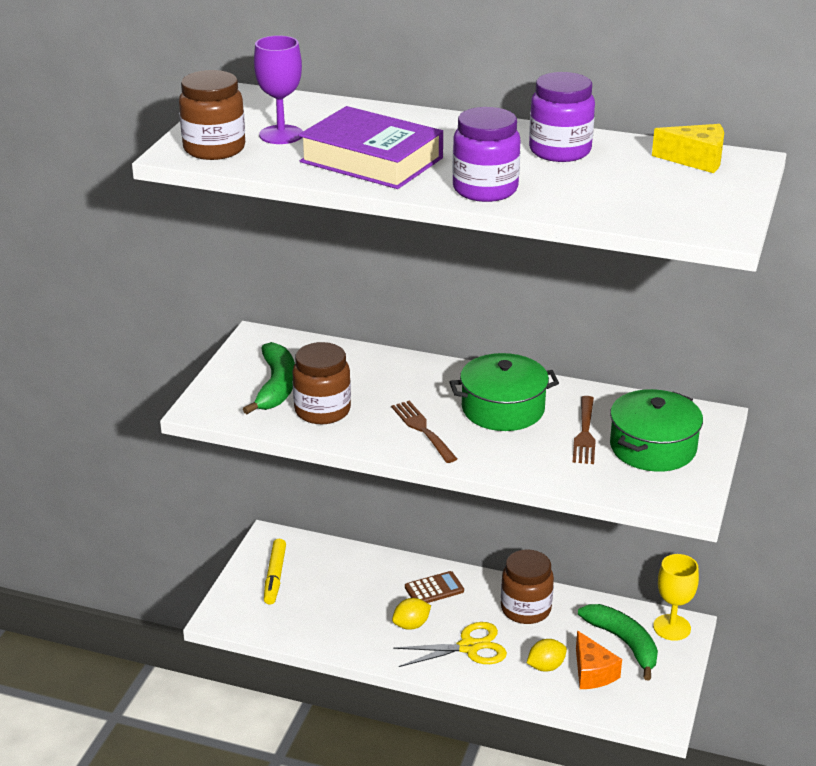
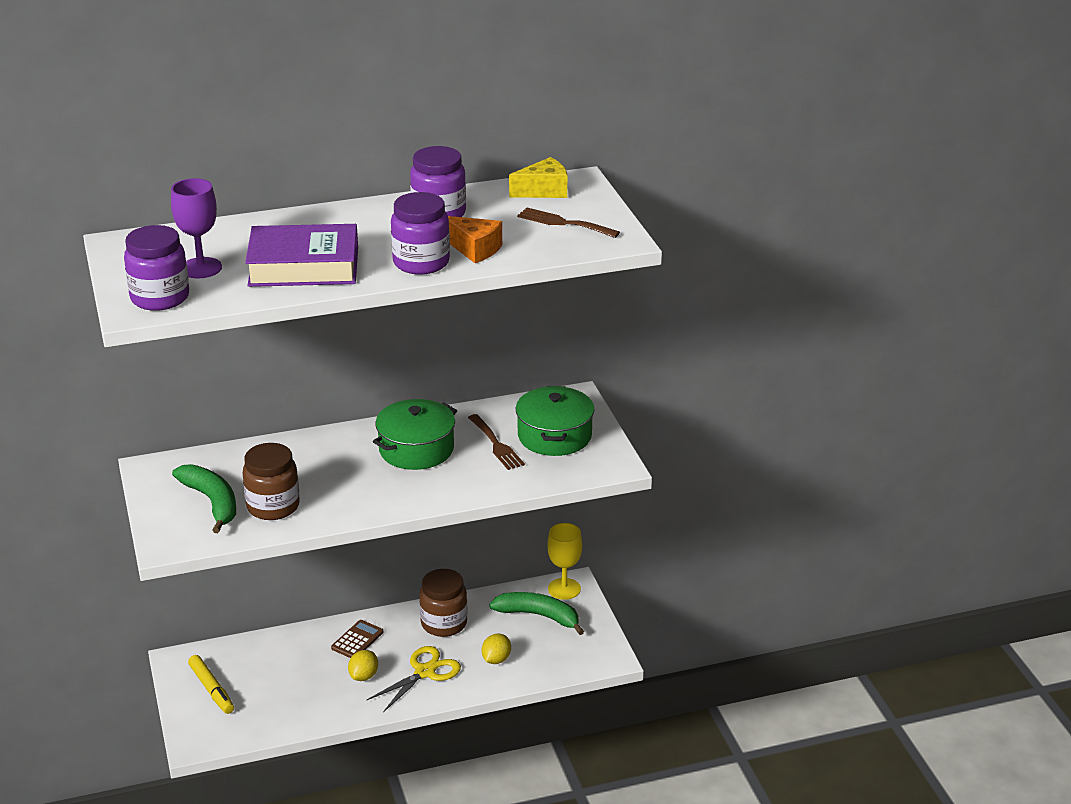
camera: 35 degrees left, 0 degrees up
(214, 149) = (160, 298): brown jar -> purple jar
(422, 429) = (370, 489): brown fork -> brown fork (563, 223)
(592, 672) = (534, 648): orange cheese -> orange cheese (475, 249)

